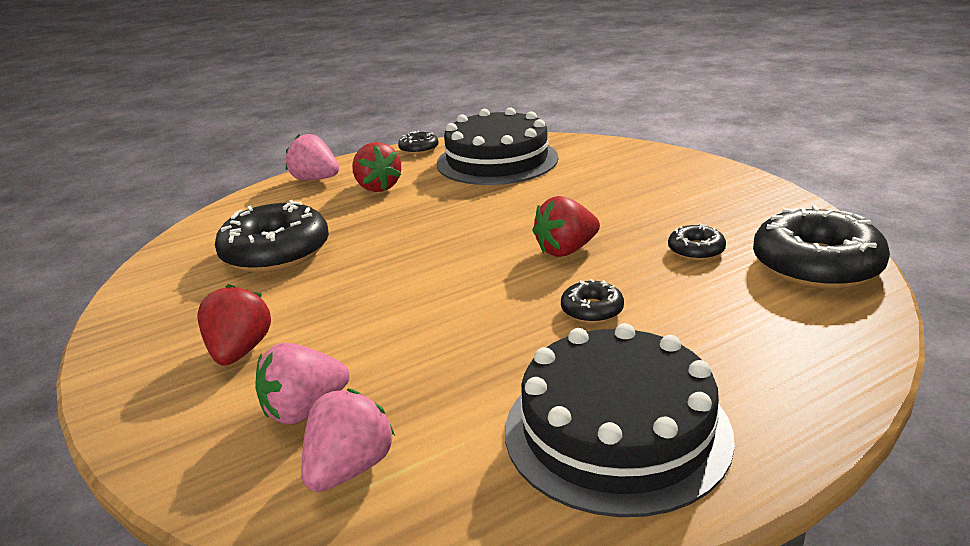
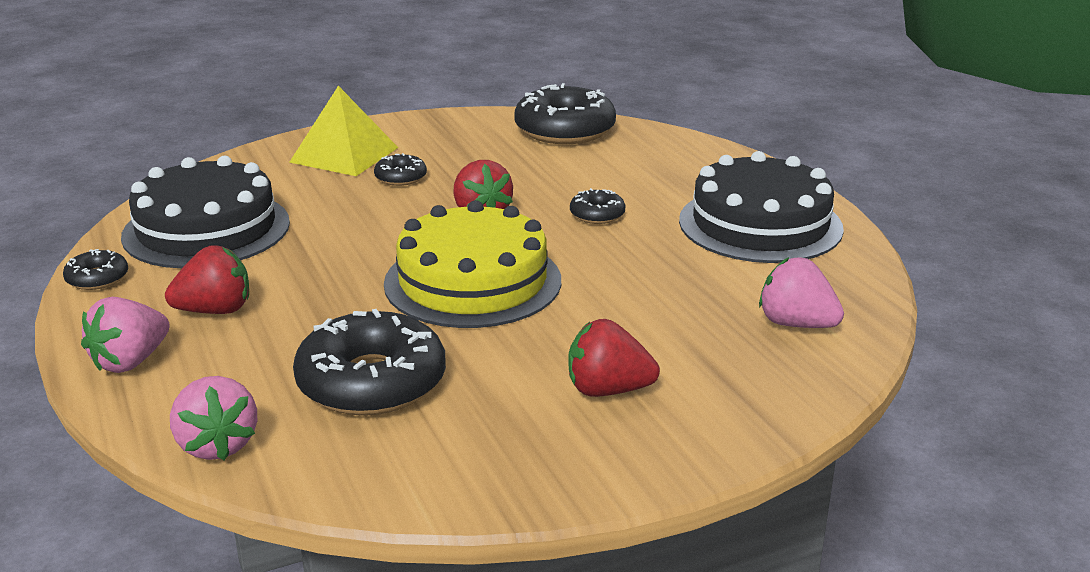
camera: 85 degrees left, 0 degrees up
(305, 410) = (717, 347): pink strawberry -> pink strawberry (217, 445)
(430, 266) = (473, 281): none -> yellow cake
(659, 176) = (344, 155): none -> yellow pyramid
(696, 250) = (515, 163): black donut -> black donut (400, 177)

